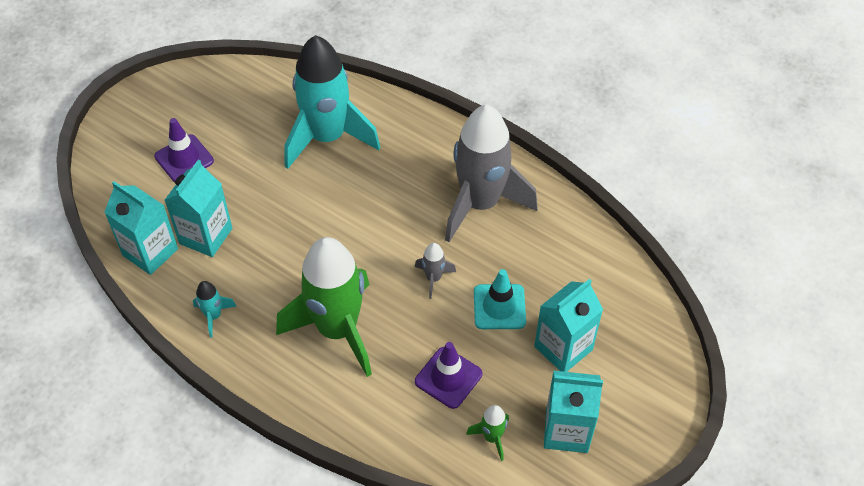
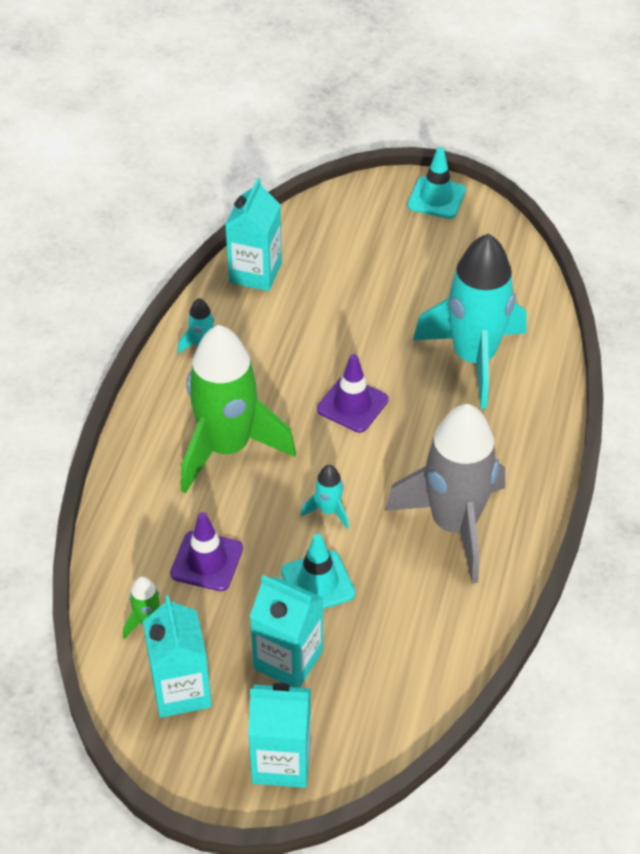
camera: 70 degrees right, 5 degrees down
(142, 102) = (436, 198): none -> turquoise traffic cone
(184, 159) = (381, 255): purple traffic cone -> purple traffic cone (352, 405)
(206, 236) = (294, 306): turquoise carton -> turquoise carton (281, 761)
(433, 278) = (328, 511): grey rocket -> turquoise rocket

